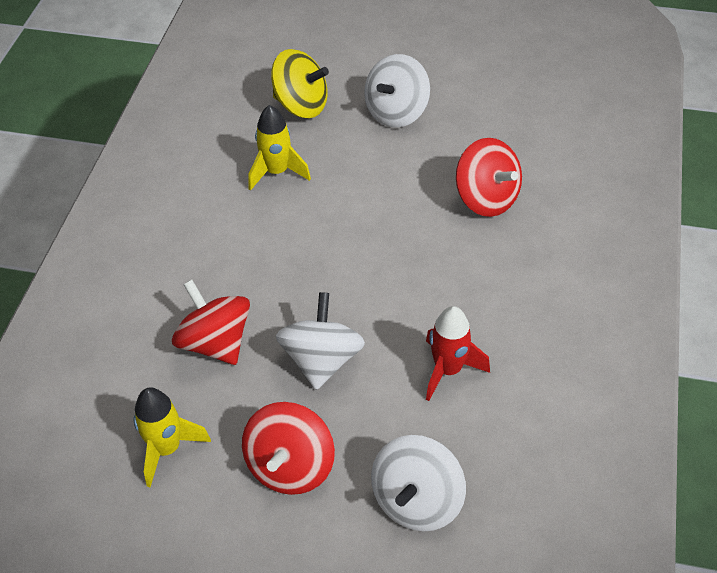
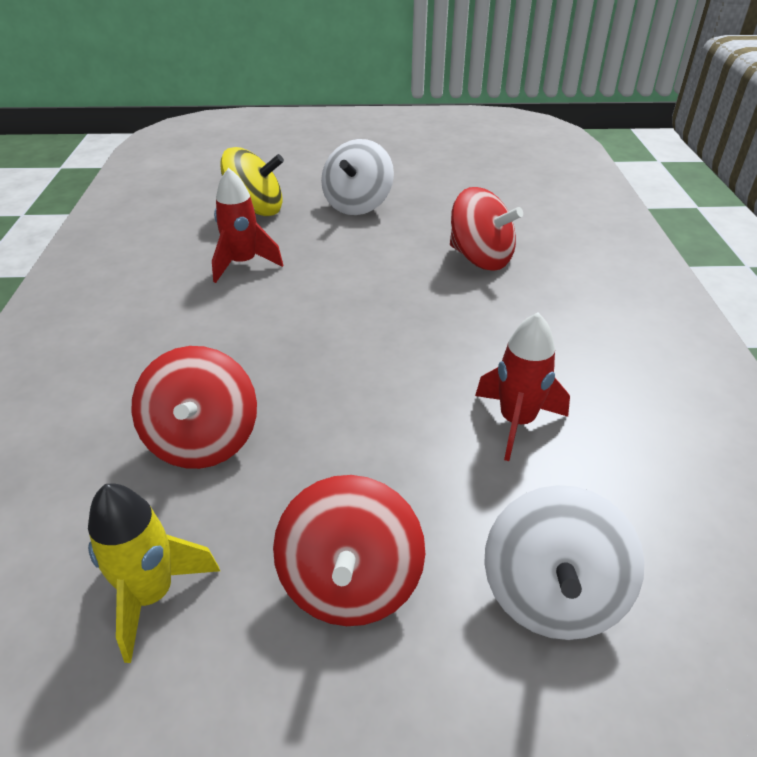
camera: 15 degrees left, 10 degrees down
(216, 343) = (203, 440): red spinning top -> red spinning top turned 135 degrees counterclockwise
(277, 172) = (243, 264): yellow rocket -> red rocket
(322, 360) = (352, 437): white spinning top -> none

